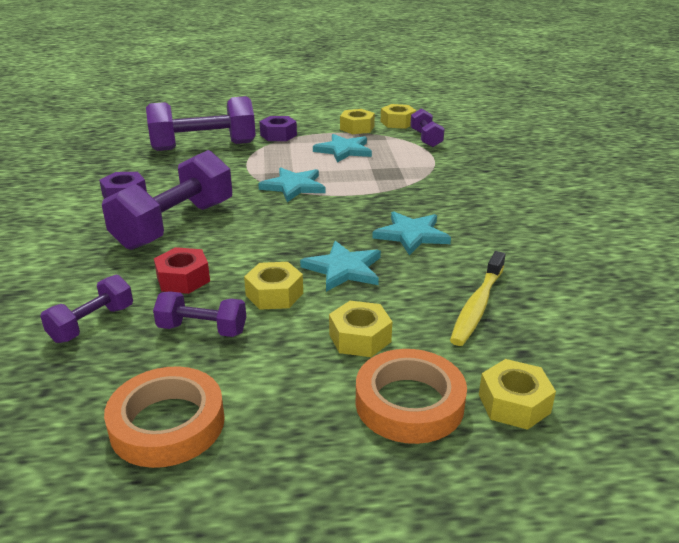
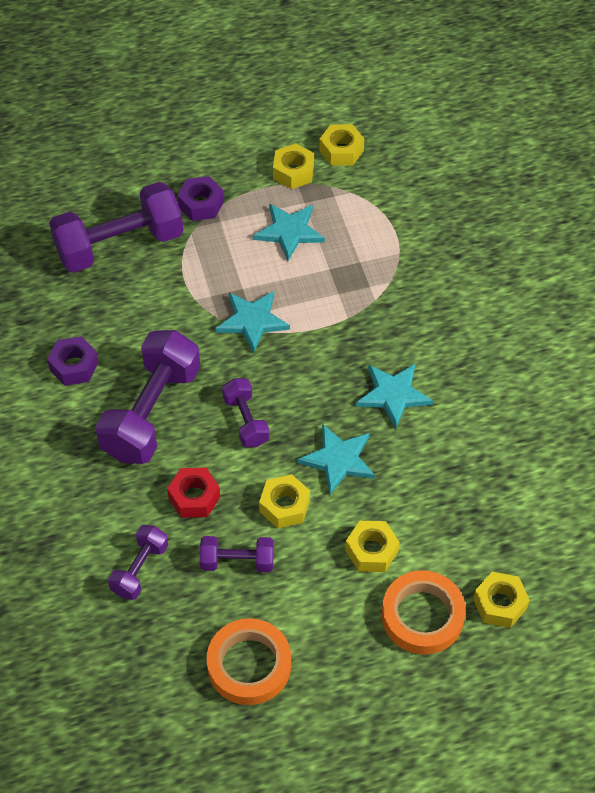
camera: 10 degrees left, 25 degrees up
(426, 139) = (381, 189): purple dumbbell -> purple dumbbell (246, 421)
(477, 305) = (465, 494): yellow toothbrush -> none

